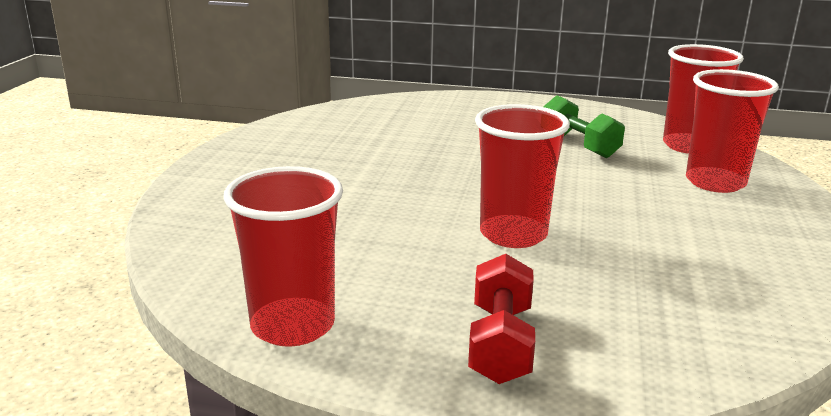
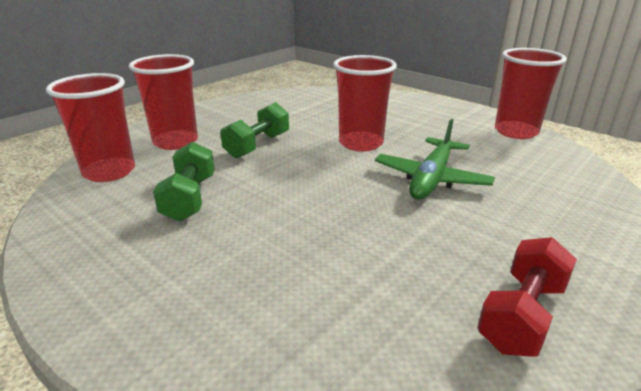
camera: 150 degrees left, 5 degrees up
(386, 209) = (431, 178): none -> green plane
(500, 343) = (420, 109): red dumbbell -> red dumbbell (521, 315)
(624, 200) = (257, 145): none -> green dumbbell

